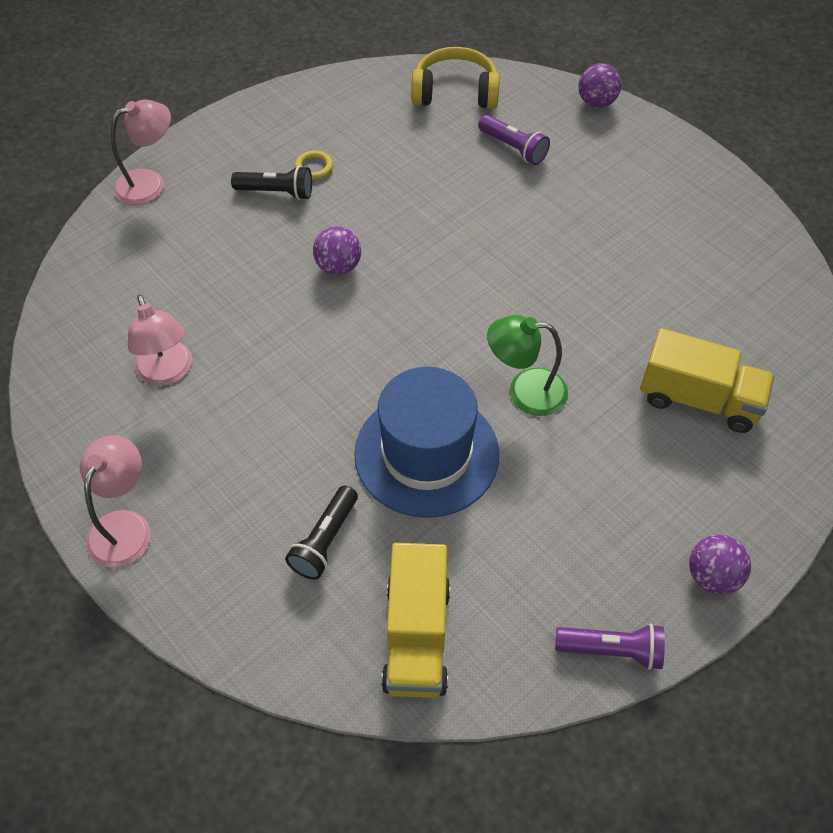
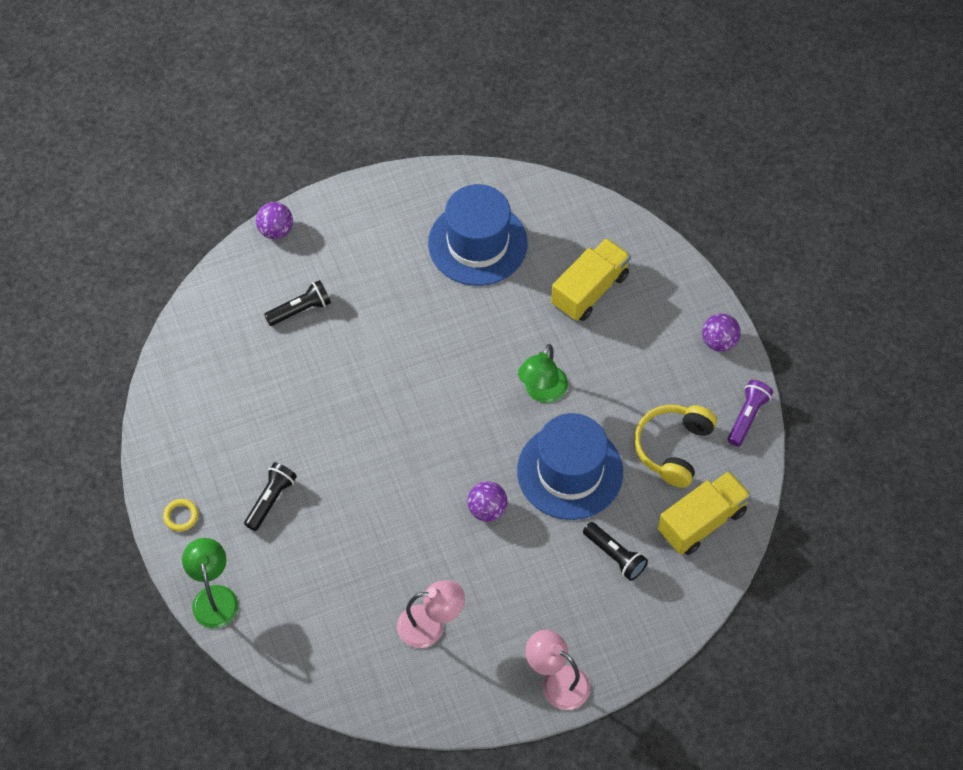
camera: 70 degrees left, 5 degrees up
(149, 183) = (214, 597): pink lamp -> green lamp
(314, 167) = (254, 463): yellow ring -> yellow ring (181, 516)
(338, 267) = (374, 477): purple ball -> purple ball (487, 509)
(416, 636) = (702, 522): yellow truck -> yellow truck turned 60 degrees counterclockwise
(455, 92) = (213, 328): yellow headphones -> yellow headphones (673, 448)
(513, 148) = (300, 309): purple flashlight -> black flashlight
(691, 269) = (477, 243): none -> blue hat

